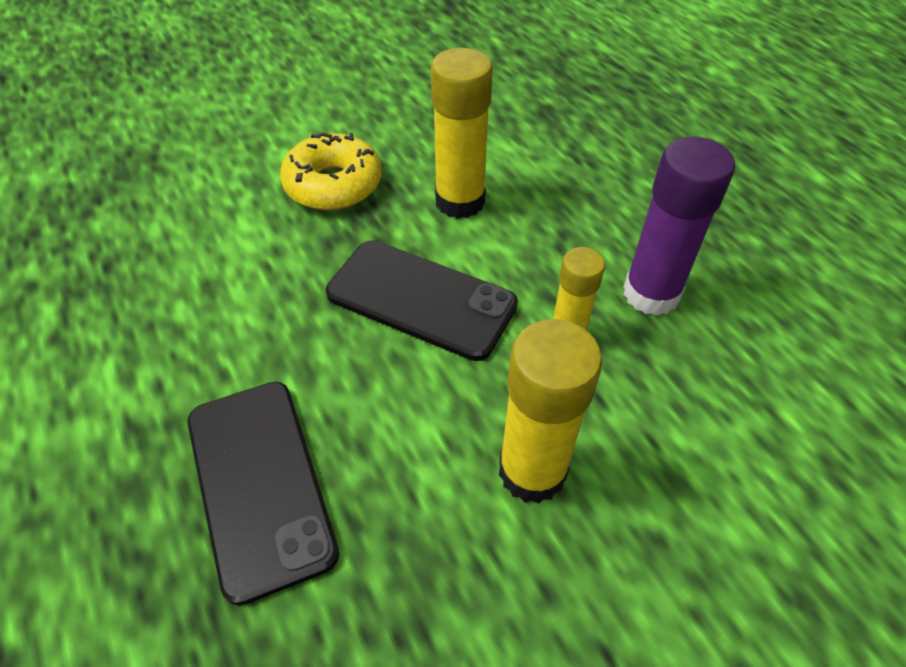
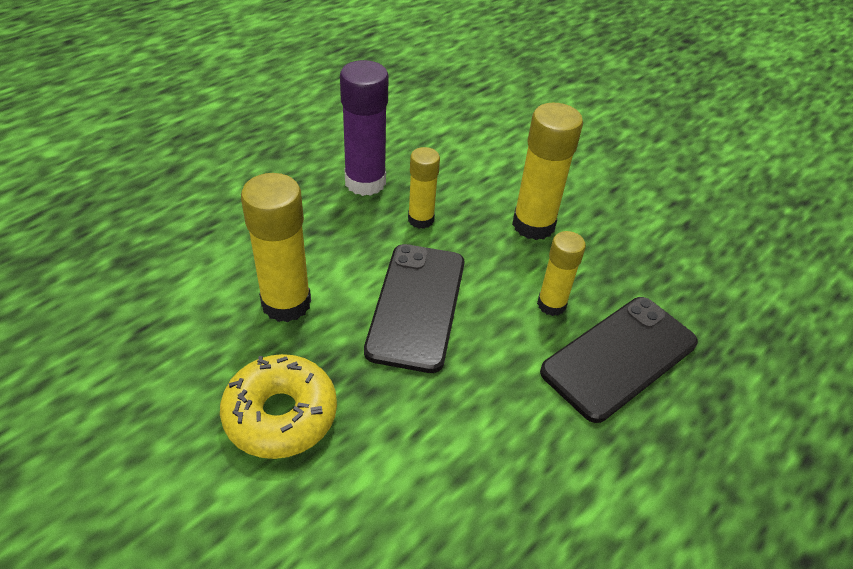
camera: 110 degrees left, 5 degrees down
(374, 437) = (551, 304): none -> yellow glue stick

